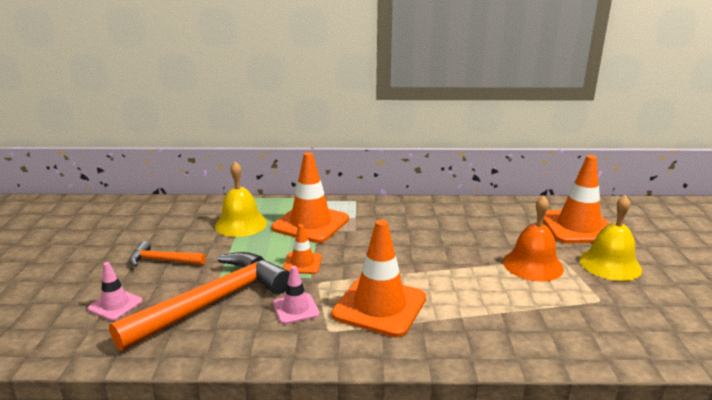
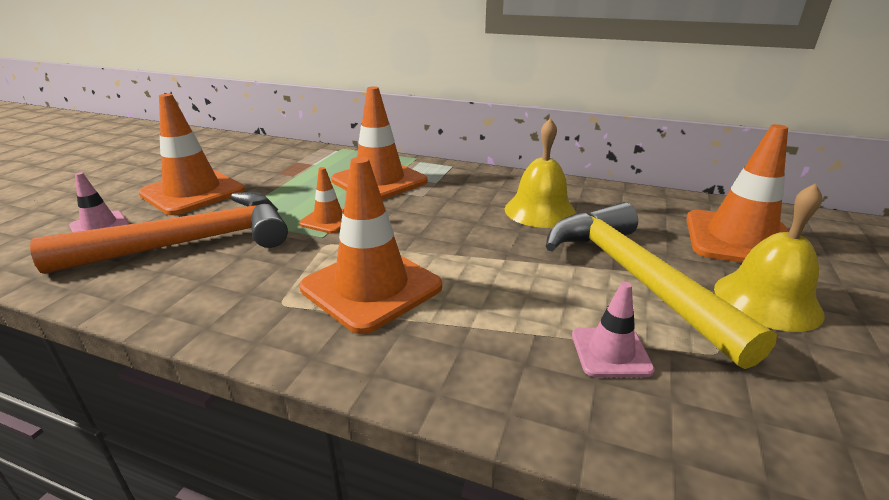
camera: 20 degrees right, 5 degrees up
(162, 261) = (193, 192): orange hammer -> orange traffic cone
(241, 224) = (306, 170): yellow bell -> yellow bell (540, 211)
(296, 309) = (269, 268): pink traffic cone -> pink traffic cone (610, 352)
(533, 265) = (633, 277): orange bell -> yellow hammer

